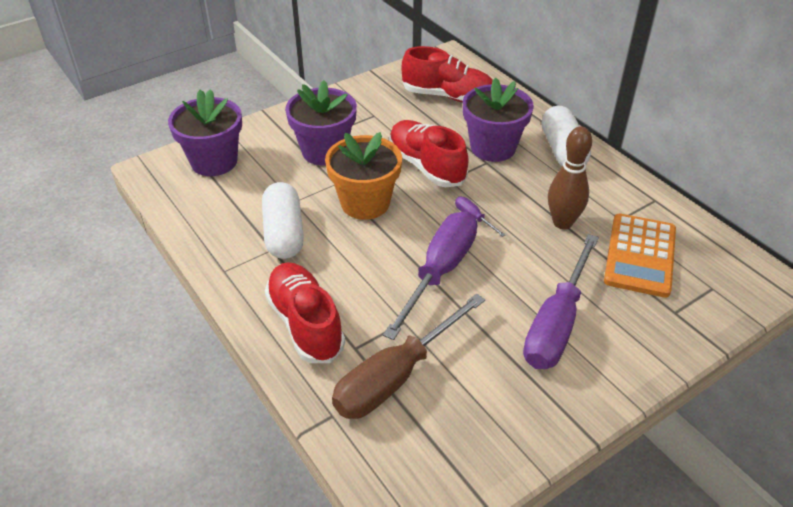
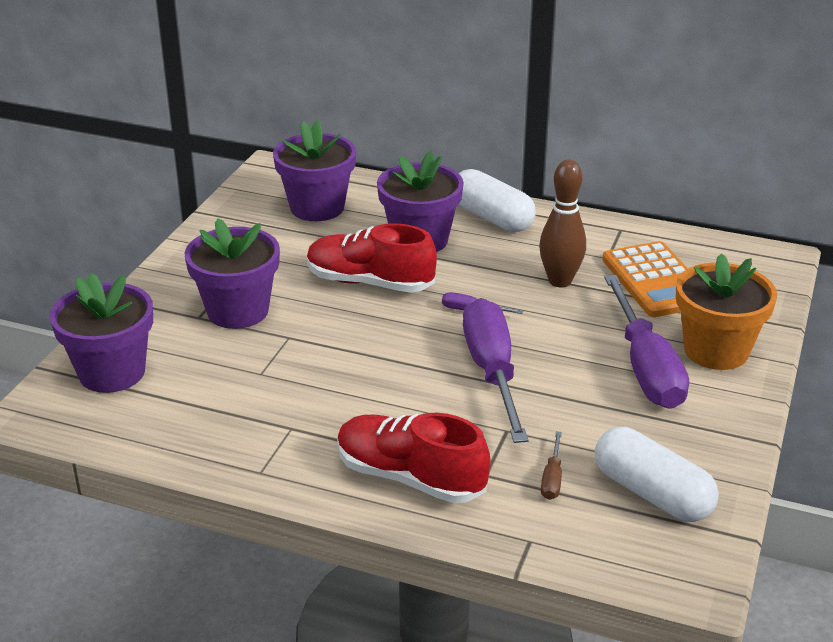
camera: 35 degrees left, 10 degrees down
(284, 233) = (286, 407): white capsule -> white capsule (652, 493)
(365, 203) = (344, 342): orange flower pot -> orange flower pot (716, 350)
(396, 376) = (552, 478): brown screwdriver -> brown screwdriver, size x0.41
(448, 96) = (317, 207): red shoe -> purple flower pot

